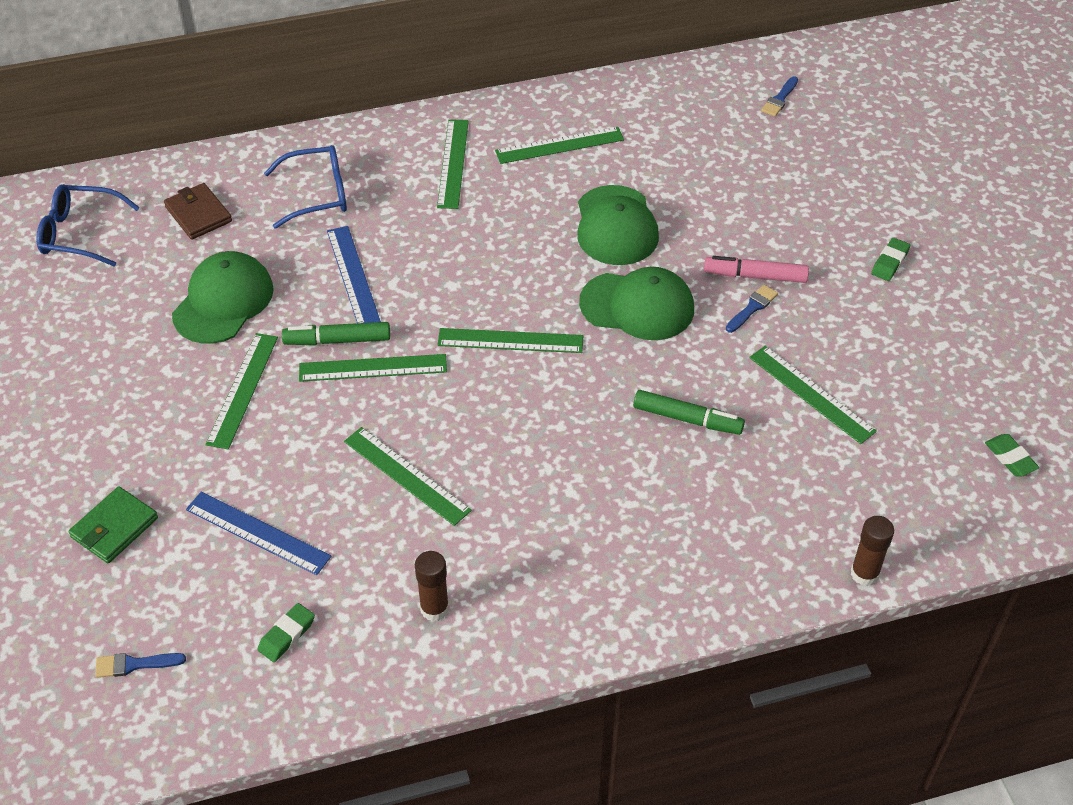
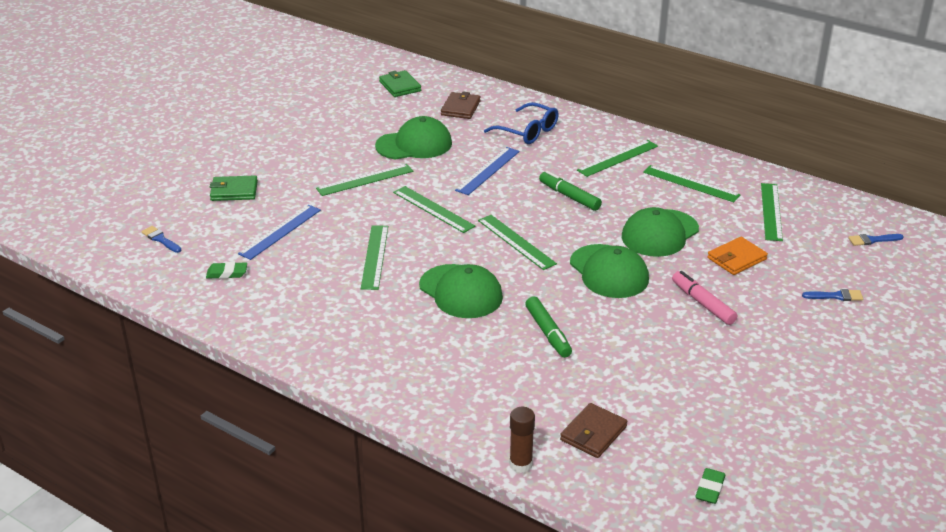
camera: 50 degrees right, 15 degrees down
(80, 233) = (400, 86): blue glasses -> green wallet
(258, 533) = (280, 232): blue ruler -> blue ruler turned 45 degrees clockwise
(338, 340) = (437, 189): green marker -> green marker (569, 196)
(434, 608) = (297, 311): brown glue stick -> none
(549, 442) = (461, 292): none -> green cap
(713, 204) = (736, 259): none -> orange wallet
(752, 308) = (674, 315): blue brush -> blue brush (835, 296)
(811, 394) = (638, 372): green ruler -> green ruler (771, 211)
(868, 488) = (593, 433): none -> brown wallet
(890, 262) = (804, 353): green eraser -> none

